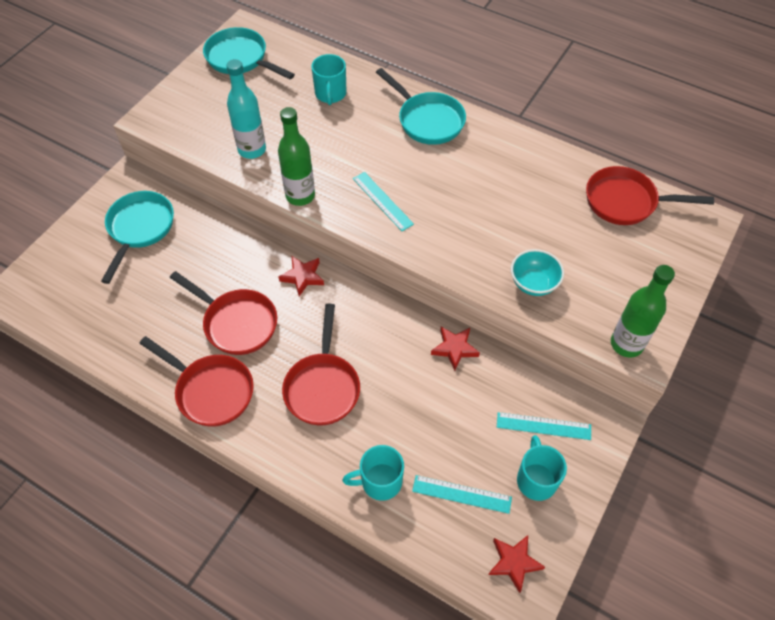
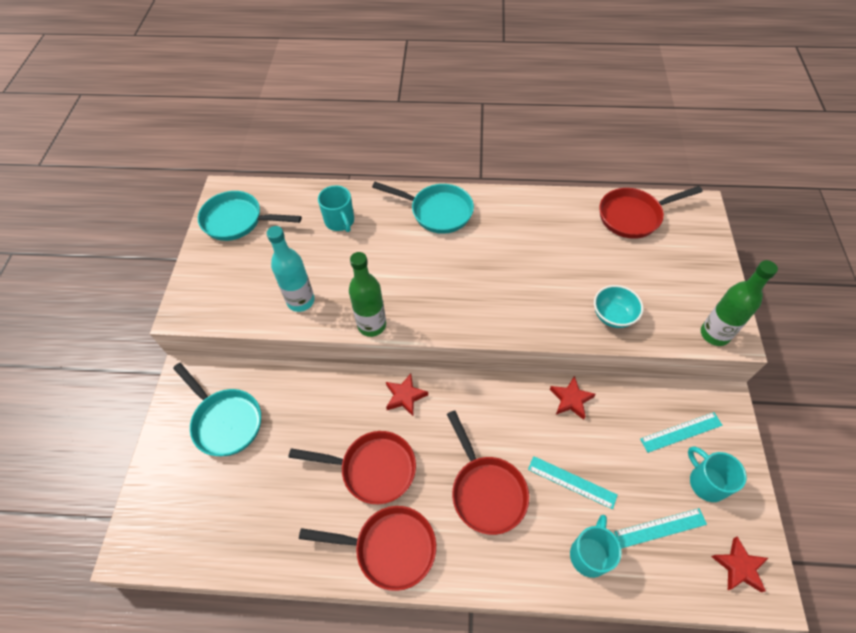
camera: 25 degrees left, 0 degrees up
(139, 229) = (225, 421): turquoise pan -> turquoise pan turned 150 degrees clockwise
(380, 482) = (589, 554): turquoise mug -> turquoise mug turned 150 degrees clockwise
(382, 201) = (446, 298): turquoise ruler -> turquoise ruler (572, 482)

